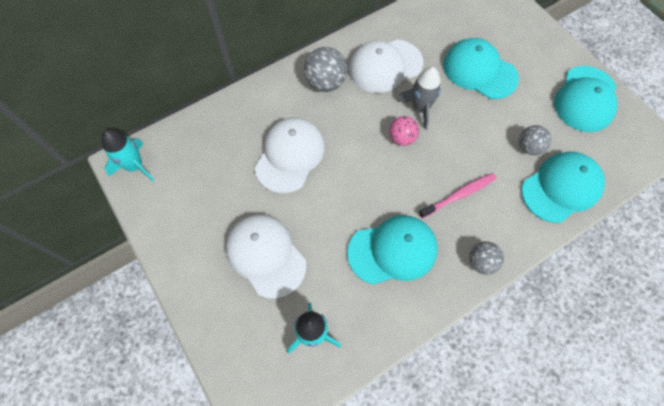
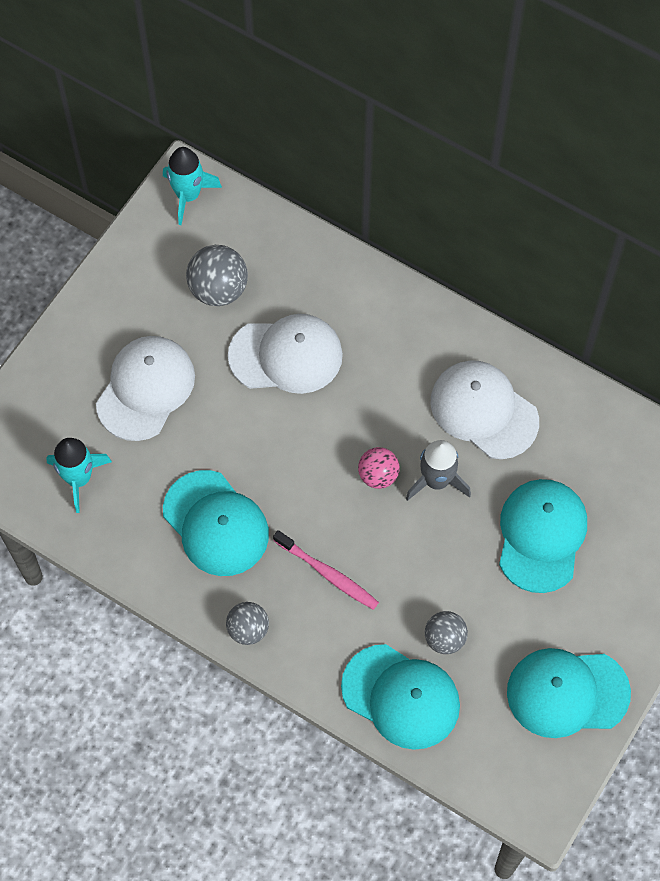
camera: 65 degrees right, 0 degrees up
(325, 83) = (416, 349): grey ball -> grey ball (218, 289)

